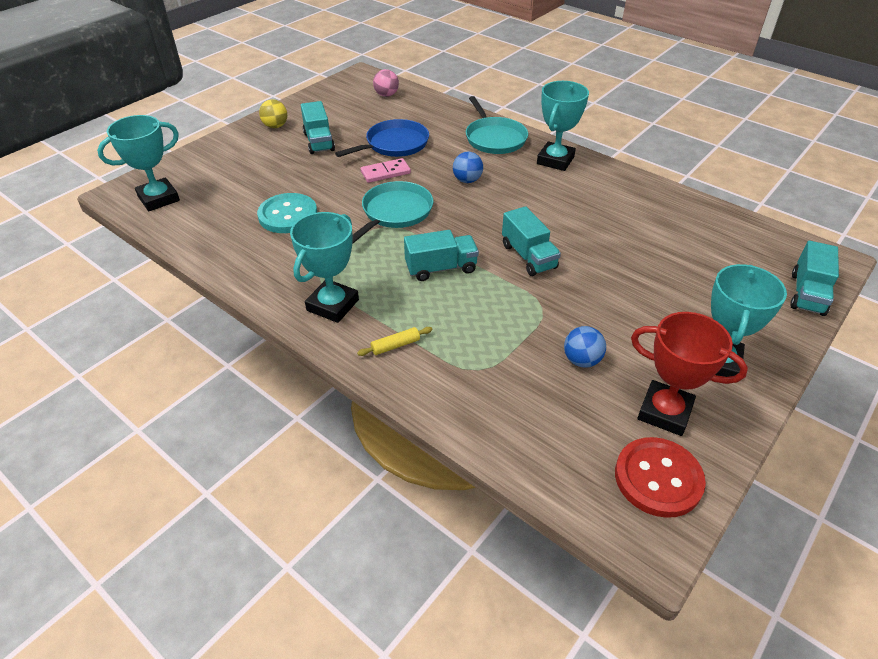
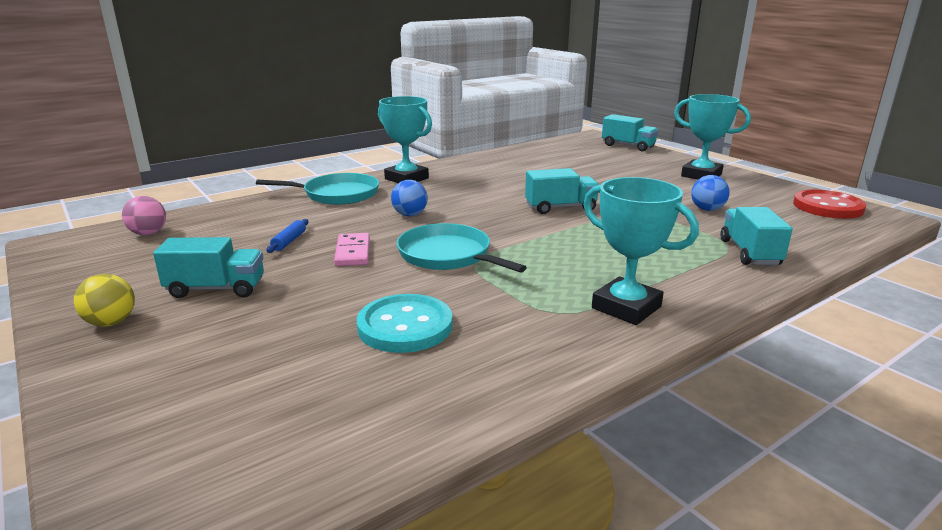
camera: 75 degrees left, 20 degrees down
(158, 198) = (231, 476): turquoise trophy -> none
(394, 144) = (289, 241): blue pan -> blue rolling pin
(395, 345) = (698, 278): yellow rolling pin -> none
(441, 268) = (568, 244): turquoise truck -> turquoise truck (749, 252)
(664, 412) = (759, 195): red trophy -> none

